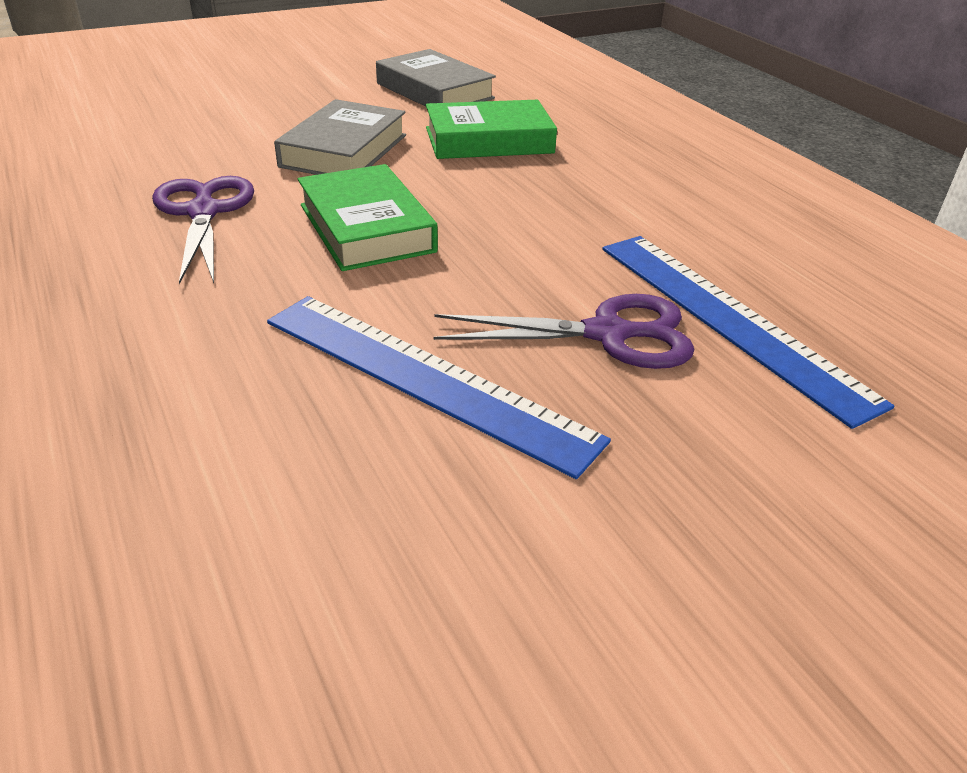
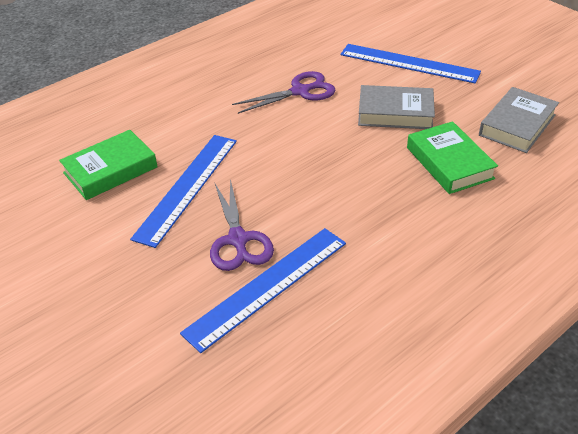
camera: 80 degrees right, 5 degrees up
(221, 118) = (409, 63): none -> blue ruler
(366, 228) = (308, 142): green book -> green book (110, 170)

